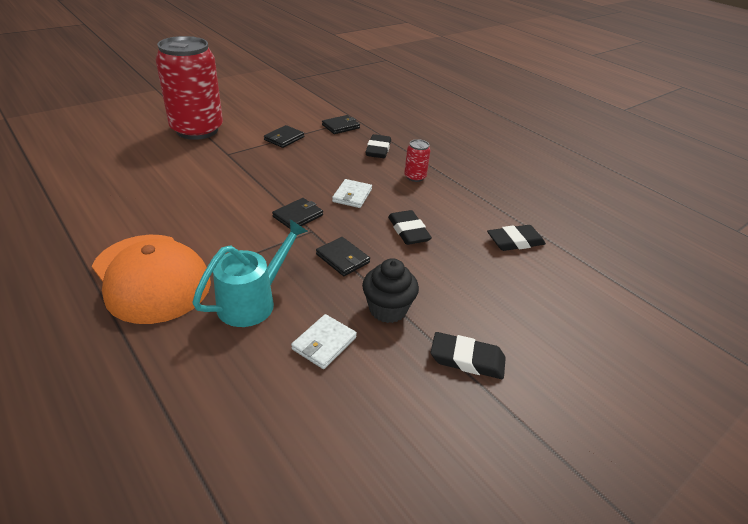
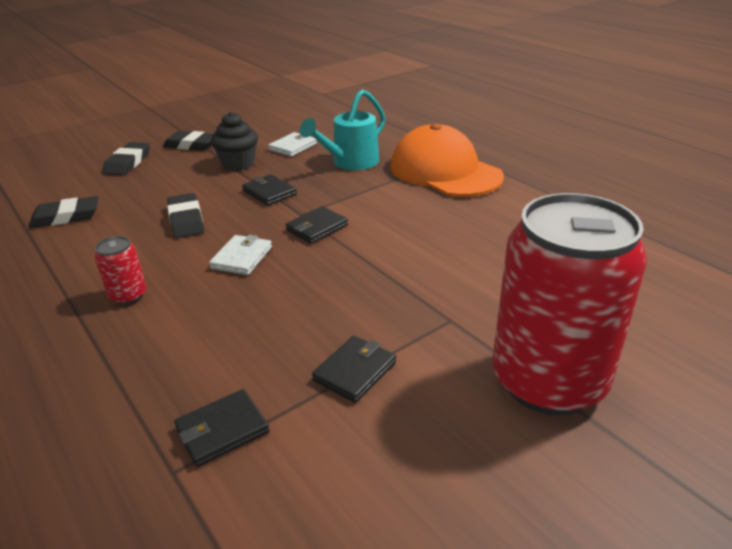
camera: 175 degrees left, 5 degrees down
(378, 150) = (162, 355): black eraser -> black eraser (128, 163)

